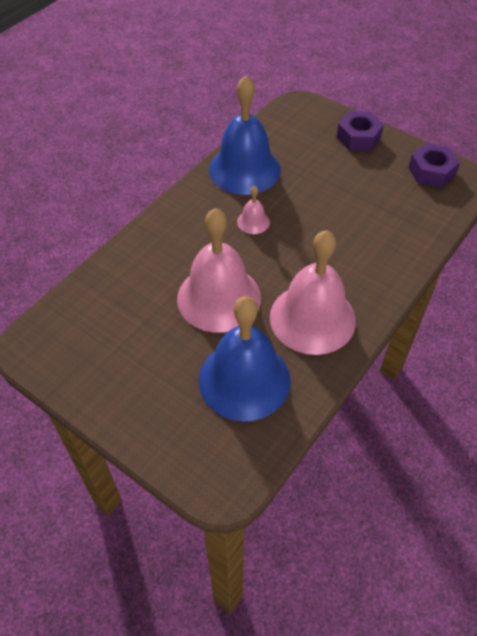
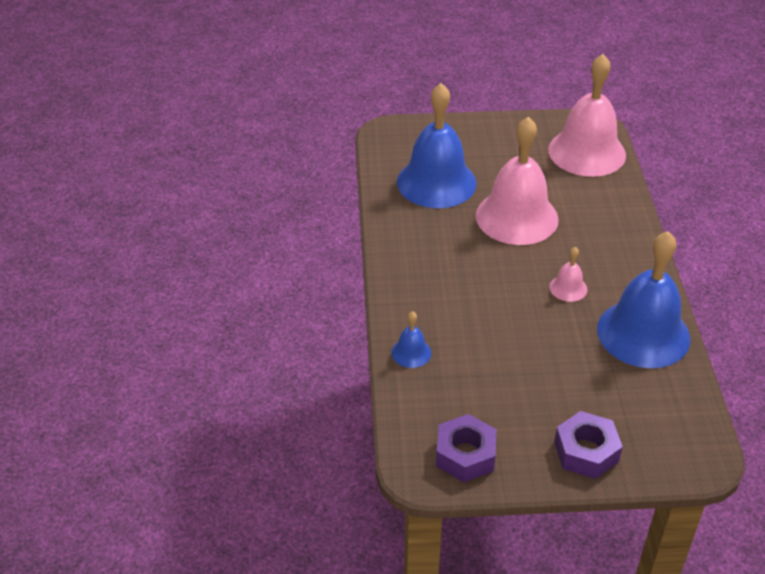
camera: 140 degrees right, 10 degrees down
(312, 318) = (433, 243): pink bell -> pink bell (587, 152)
(412, 244) = (411, 352): none -> blue bell

